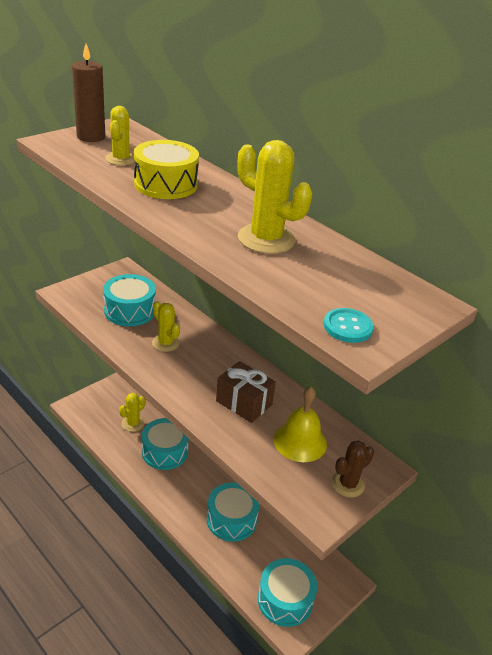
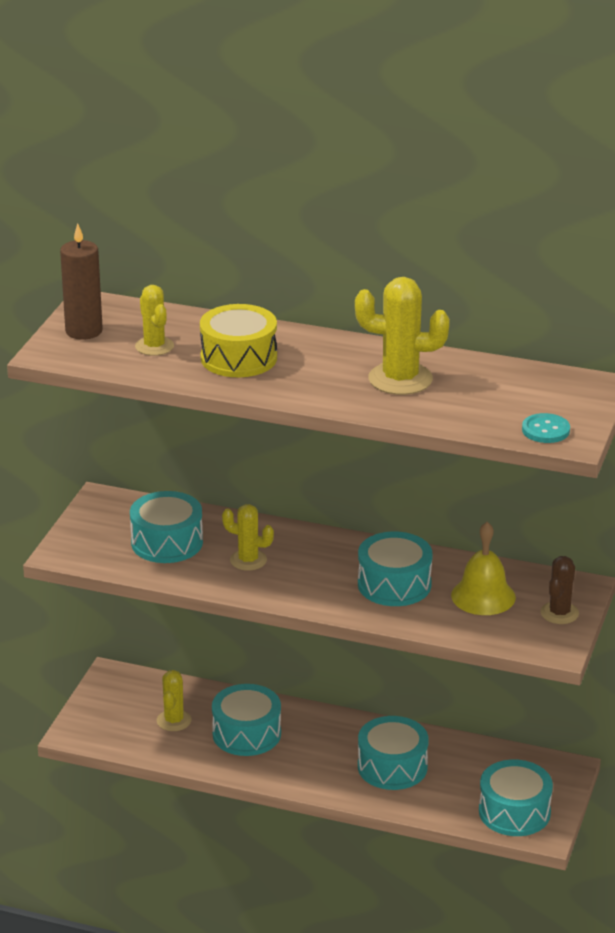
camera: 25 degrees left, 5 degrees down
(244, 403) = (394, 584): brown gift -> turquoise drum

